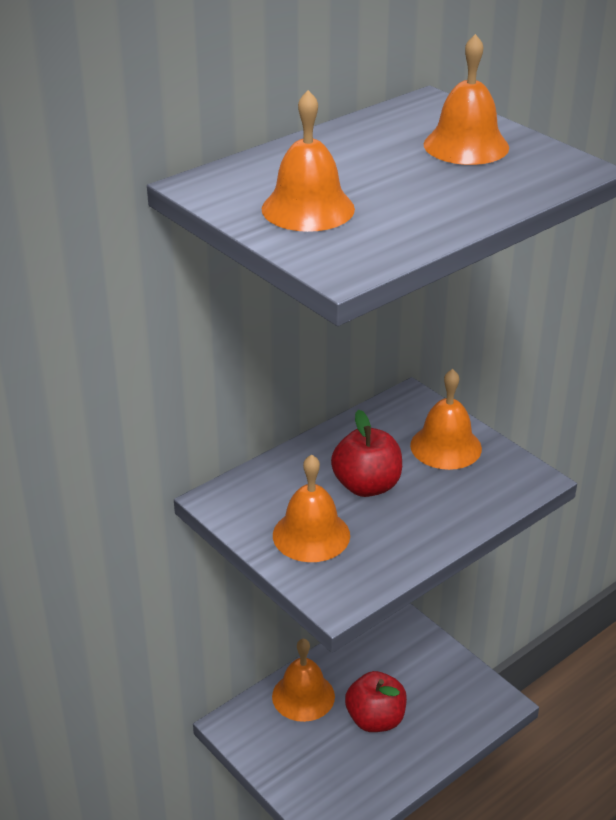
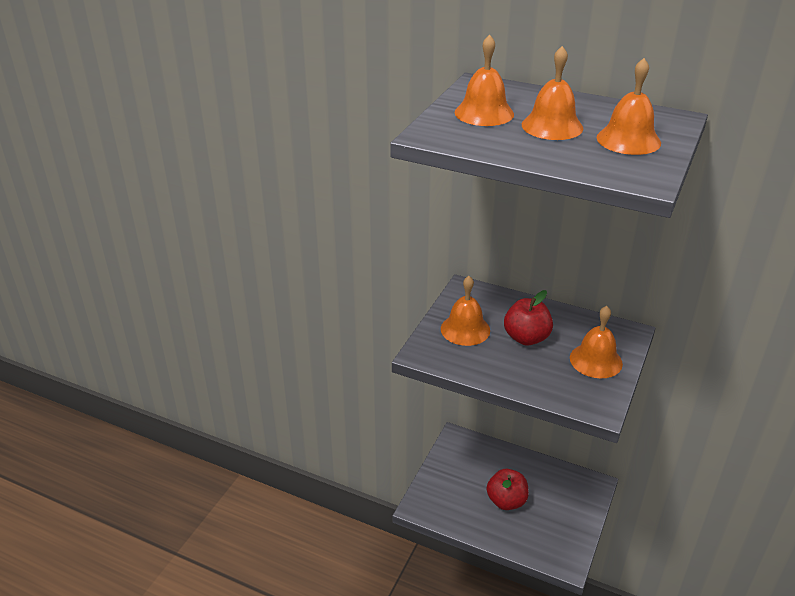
camera: 65 degrees right, 0 degrees up
(303, 696) = (498, 461): orange bell -> orange bell (552, 126)

